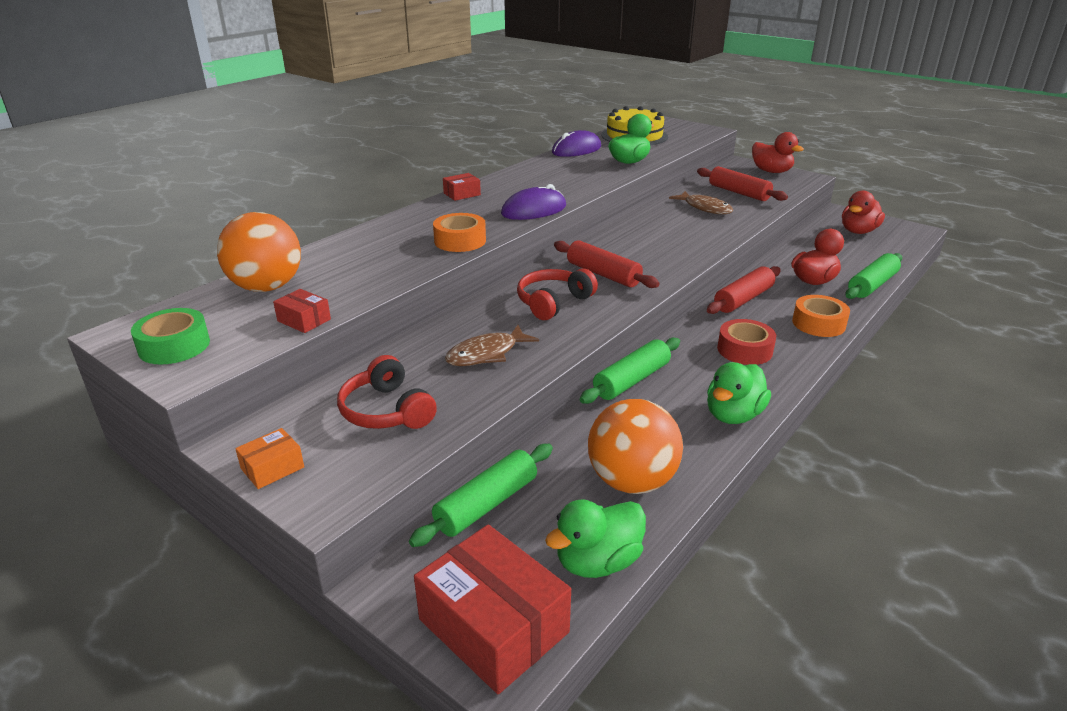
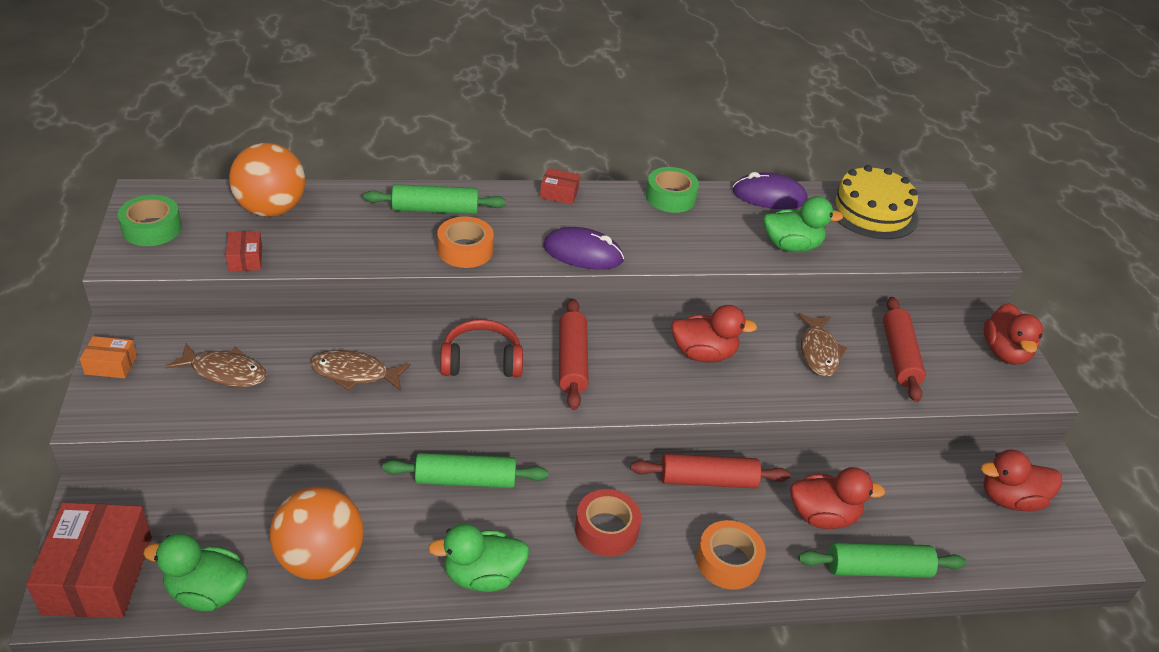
camera: 40 degrees right, 10 degrees up
(387, 411) = (225, 372): red headphones -> brown fish
(487, 504) = (216, 493): green rolling pin -> green rolling pin (435, 210)
(528, 170) = (670, 197): none -> green tape
(659, 236) = (703, 354): none -> red duck

